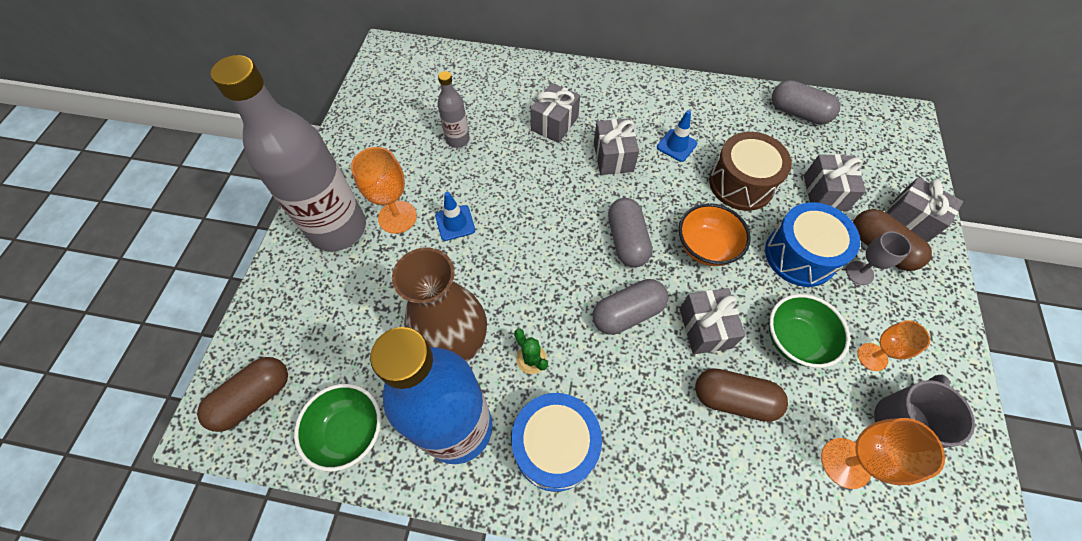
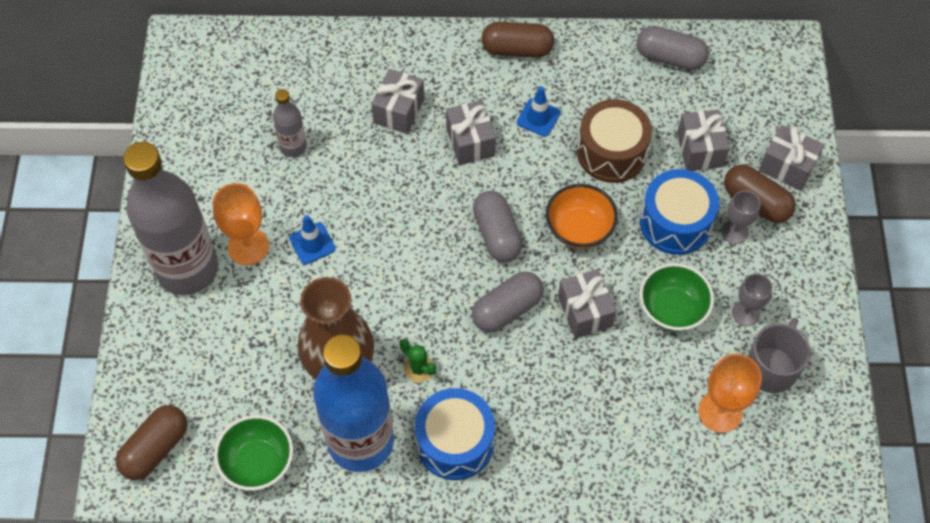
camera: 10 degrees left, 0 degrees up
(733, 399) = (616, 373): brown capsule -> brown capsule (517, 49)
(872, 357) = (745, 313): orange goblet -> grey goblet

